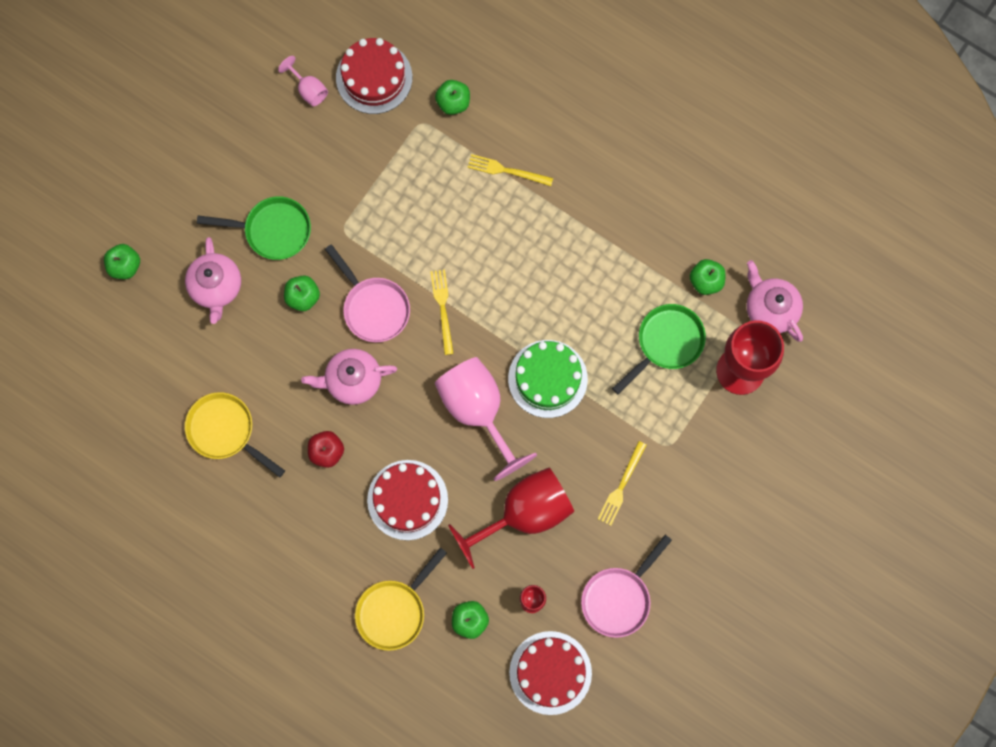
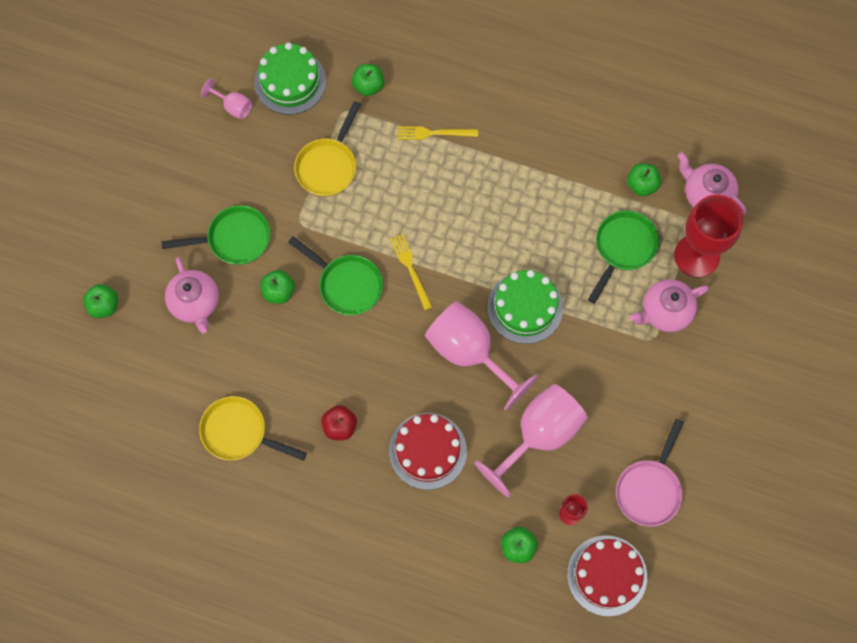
camera: 15 degrees left, 5 degrees down
(352, 381) = (346, 355): pink teapot -> pink teapot (665, 312)
(373, 307) = (346, 284): pink pan -> green pan
(374, 77) = (290, 81): red cake -> green cake
(394, 611) = (444, 557): yellow pan -> yellow pan (328, 166)
(524, 514) = (539, 435): red goblet -> pink goblet
(621, 486) = (621, 386): yellow fork -> none

